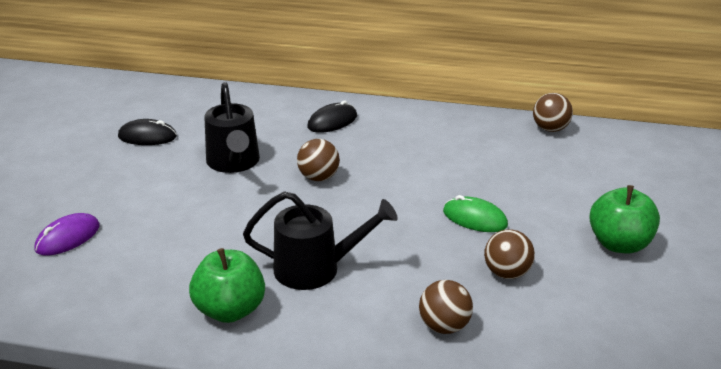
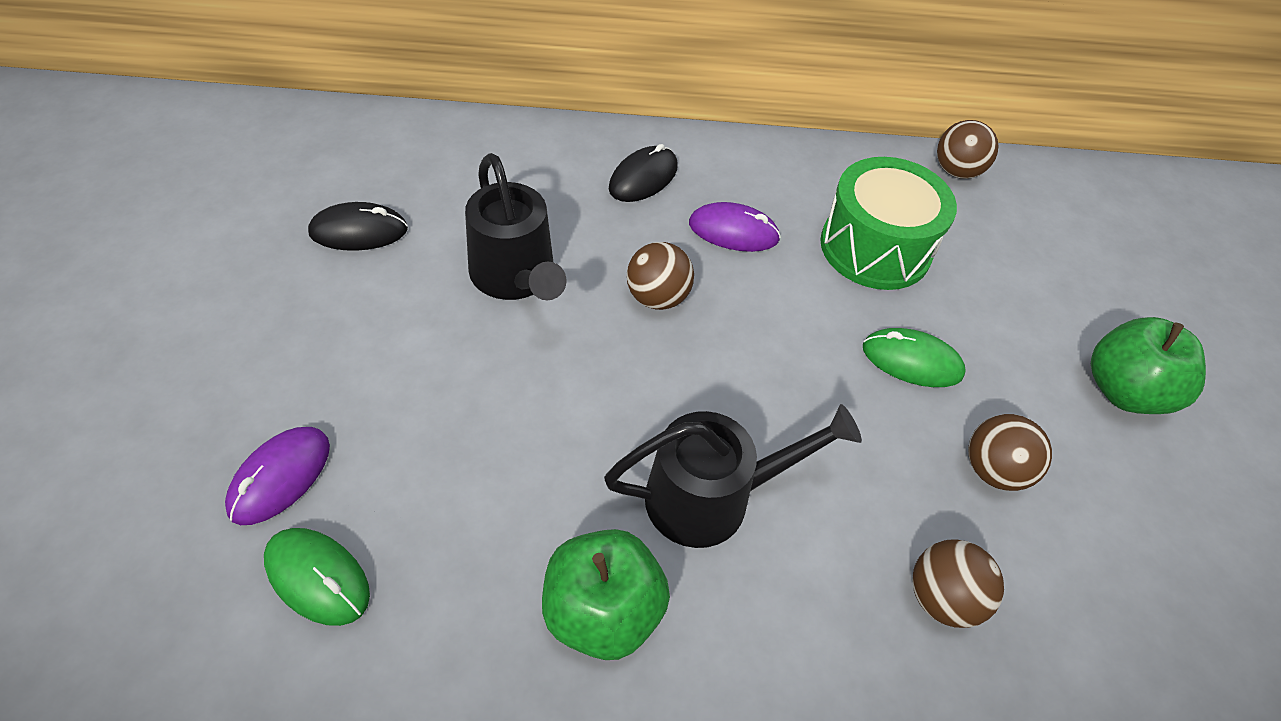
camera: 15 degrees left, 20 degrees up
(74, 280) = (317, 577): none -> green mouse
(381, 150) = (733, 231): none -> purple mouse
(474, 163) = (875, 248): none -> green drum

